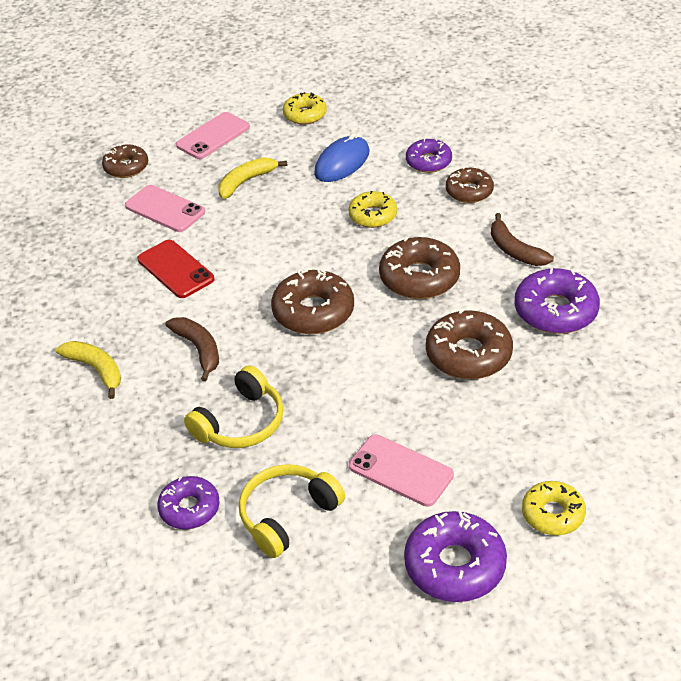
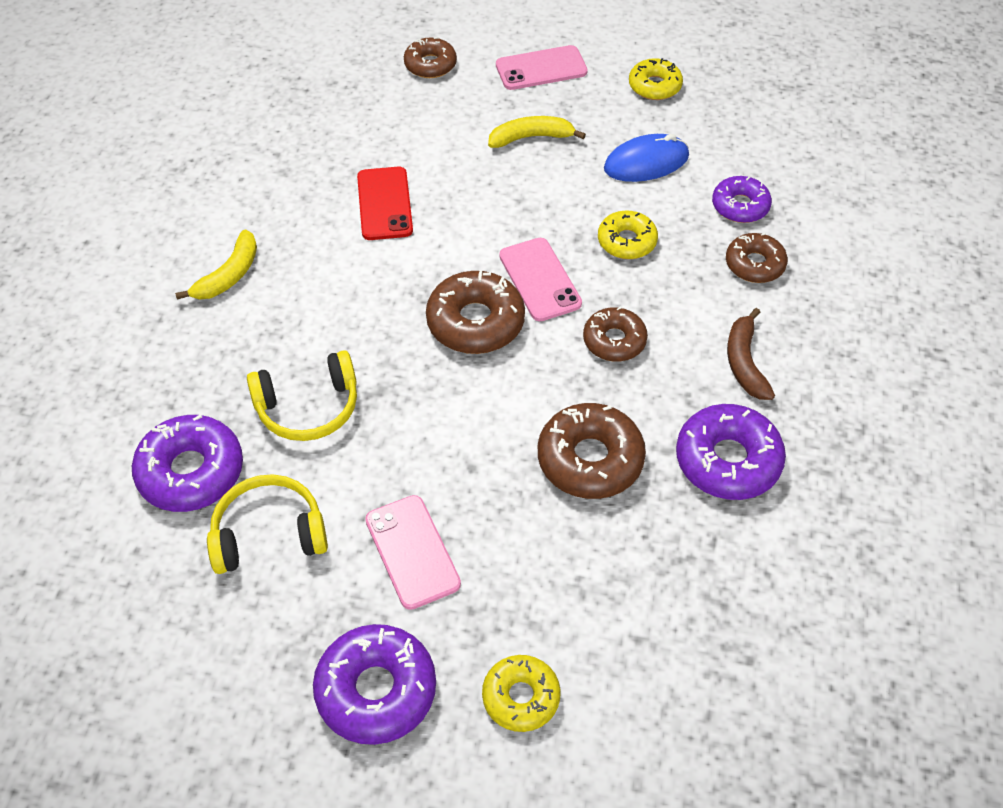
camera: 30 degrees right, 10 degrees up
(96, 369) = (229, 275): yellow banana -> yellow banana turned 45 degrees clockwise
(165, 209) = (428, 130): pink phone -> pink phone (540, 279)
(189, 508) = (191, 472): purple donut -> purple donut, size x1.56
(199, 349) = (335, 305): brown banana -> none
(419, 278) = (614, 341): brown donut -> brown donut, size x0.64

